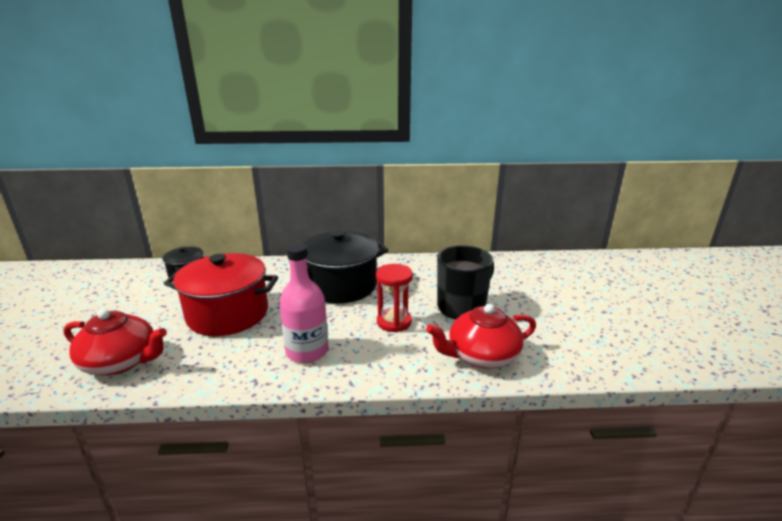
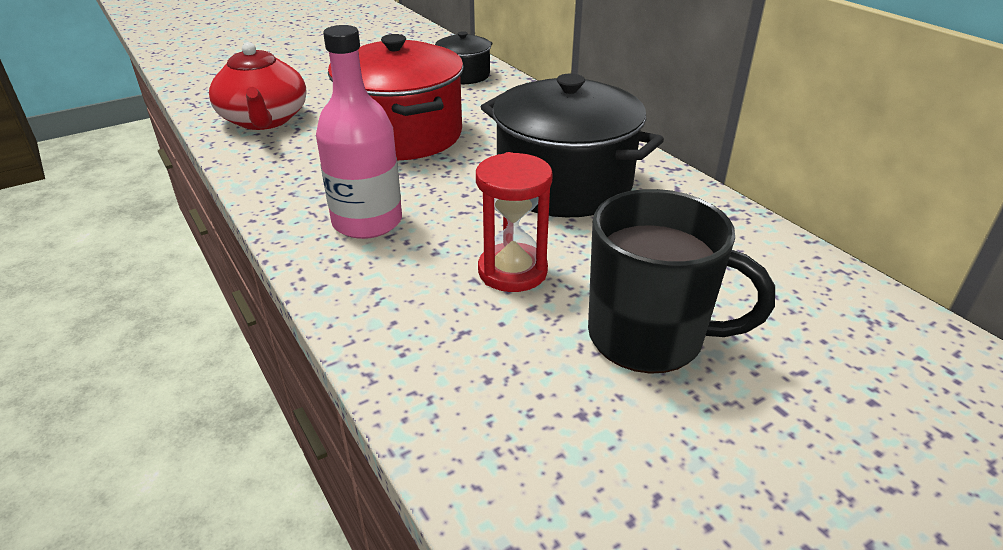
camera: 60 degrees right, 10 degrees up
(481, 356) = (499, 416): red teapot -> none

